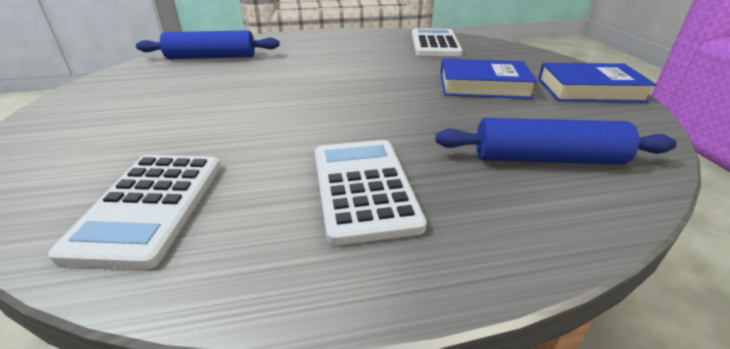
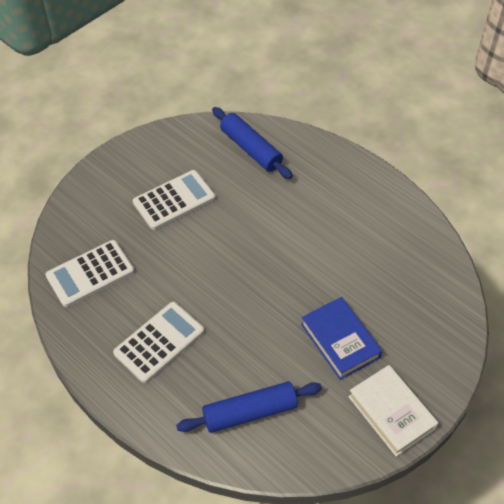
camera: 55 degrees right, 20 degrees up
(435, 44) = (416, 265): white calculator -> white calculator (174, 200)
(547, 159) = (250, 412): blue rolling pin -> blue rolling pin turned 75 degrees counterclockwise
(589, 90) = (391, 412): blue book -> white book

